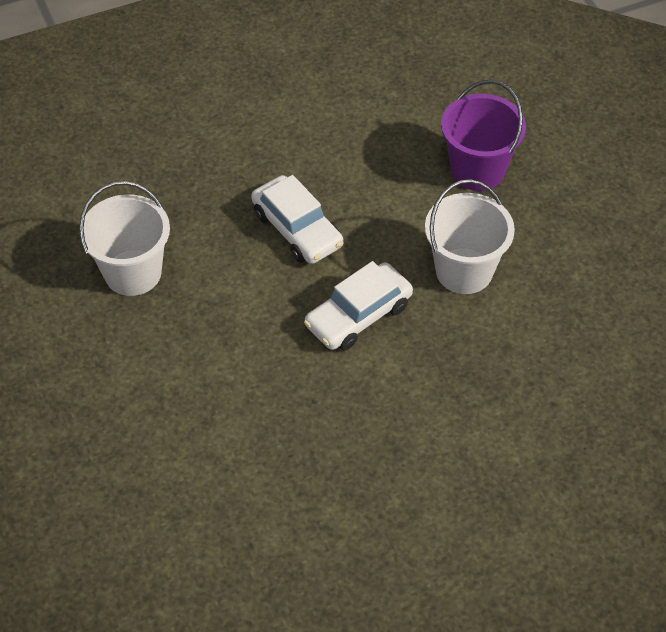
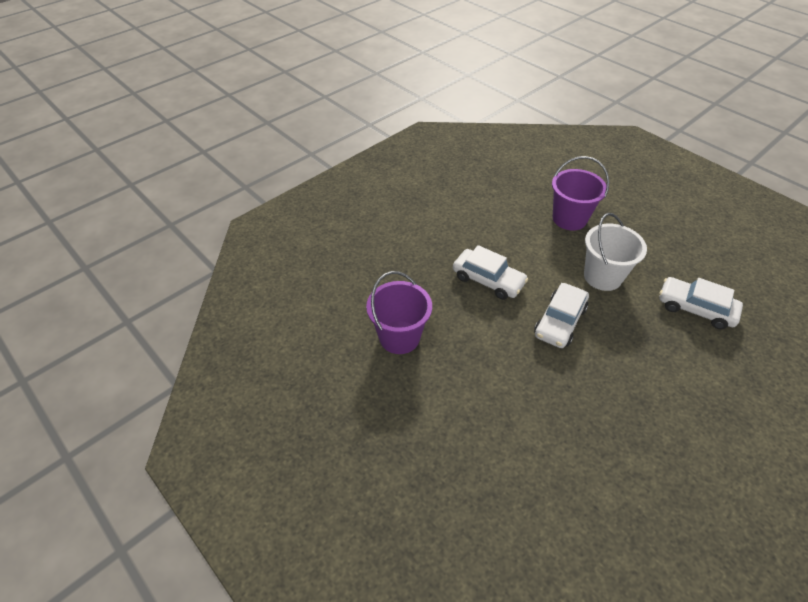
camera: 20 degrees left, 5 degrees down
(133, 272) = (399, 337): white bucket -> purple bucket
(565, 355) = (695, 308): none -> white car

